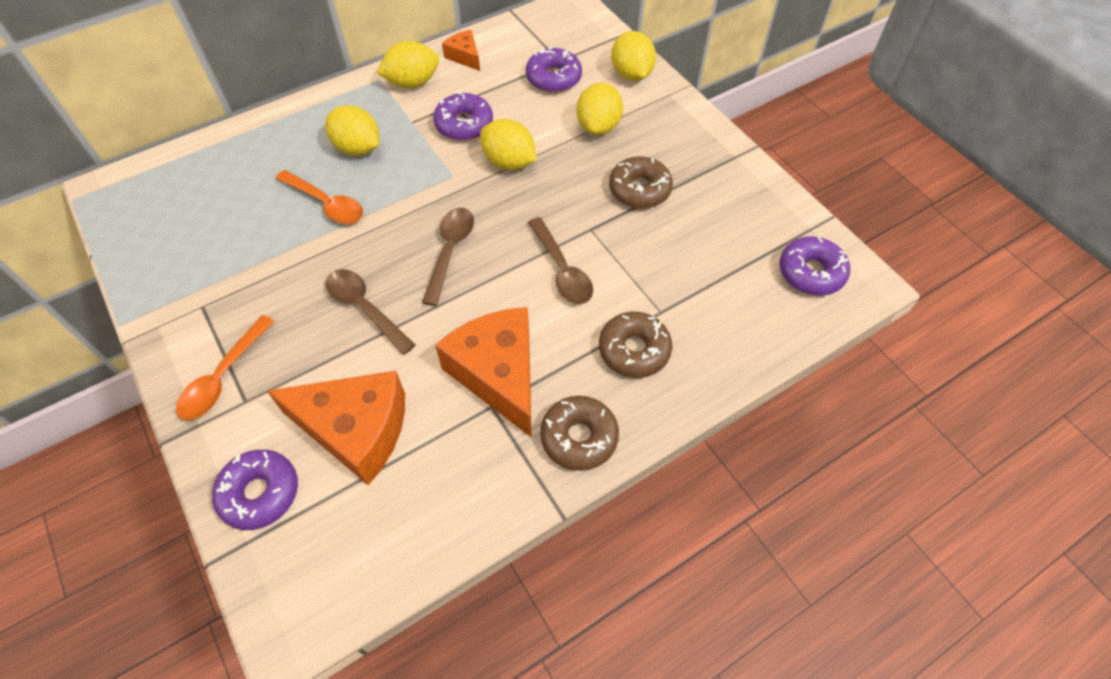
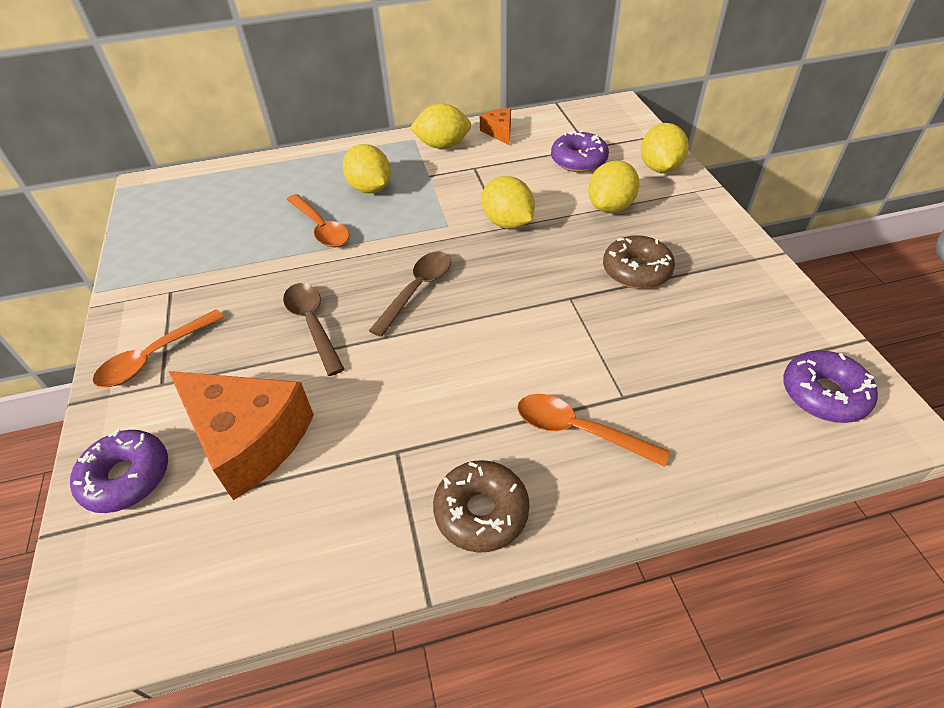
camera: 20 degrees right, 10 degrees down
(464, 124) = (476, 185): purple donut -> none
(498, 374) = (417, 419): orange cheese -> none
(562, 269) = (525, 330): brown spoon -> none
(634, 350) = (579, 430): brown donut -> orange spoon

